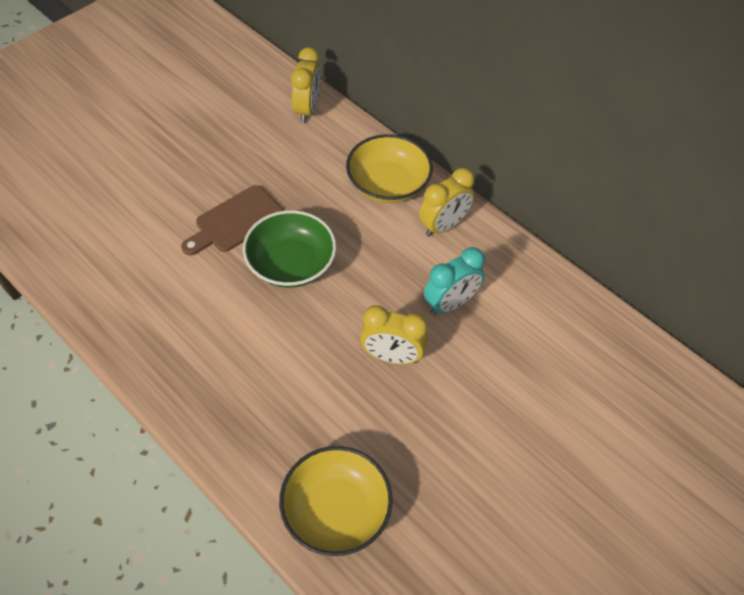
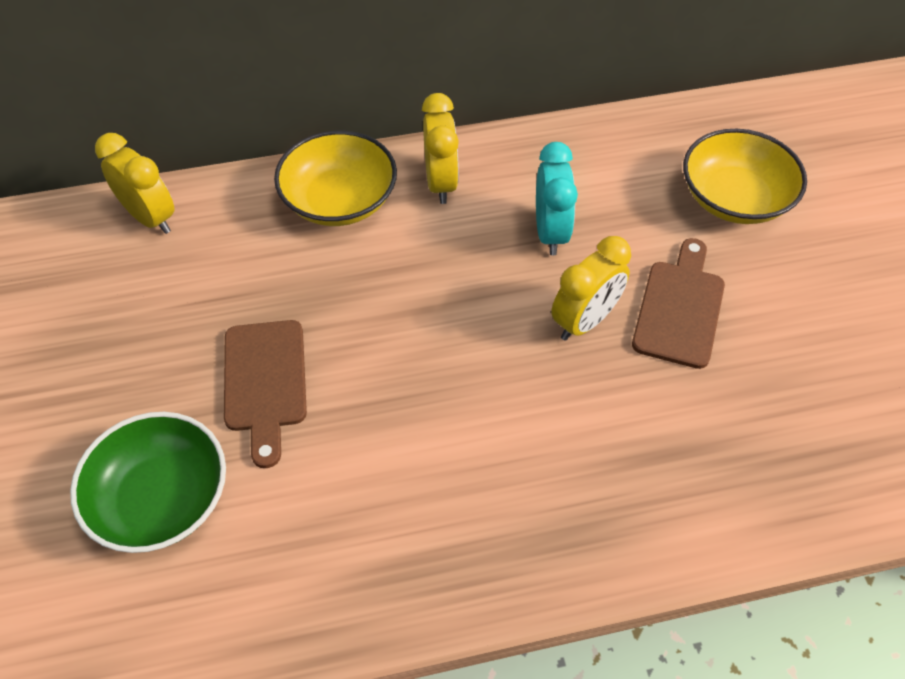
camera: 55 degrees left, 0 degrees up
(291, 264) = (381, 354): green bowl -> green bowl (161, 498)
(336, 510) = (757, 478): yellow bowl -> yellow bowl (734, 198)
(443, 407) = (679, 308): none -> brown cutting board

